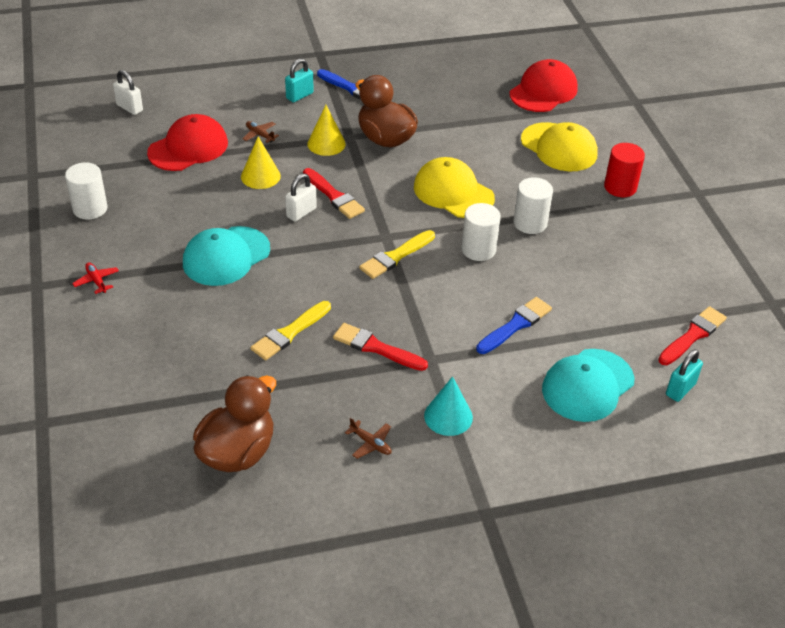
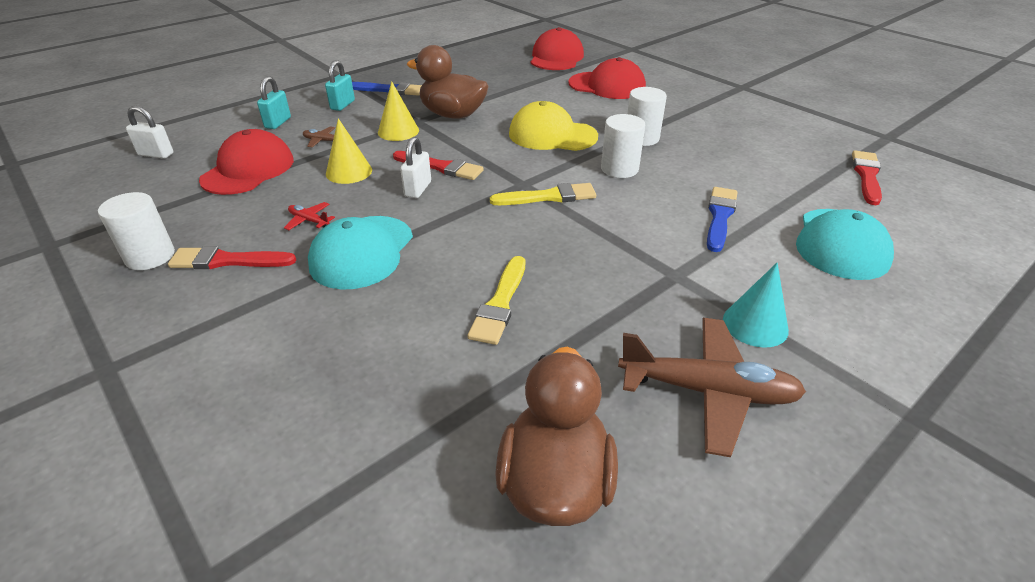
camera: 25 degrees left, 5 degrees down
(96, 281) = (200, 333): red plane -> red plane (309, 220)
(370, 443) = (707, 391): brown plane -> brown plane, size x2.34
(376, 348) = (609, 284): red brush -> red brush (227, 261)
(395, 256) = (548, 197): yellow brush -> yellow brush turned 120 degrees counterclockwise
(559, 147) = (607, 86): yellow cap -> red cap
(620, 187) = (683, 97): red cylinder -> none
(680, 389) = (915, 219): turquoise padlock -> turquoise padlock (278, 123)

